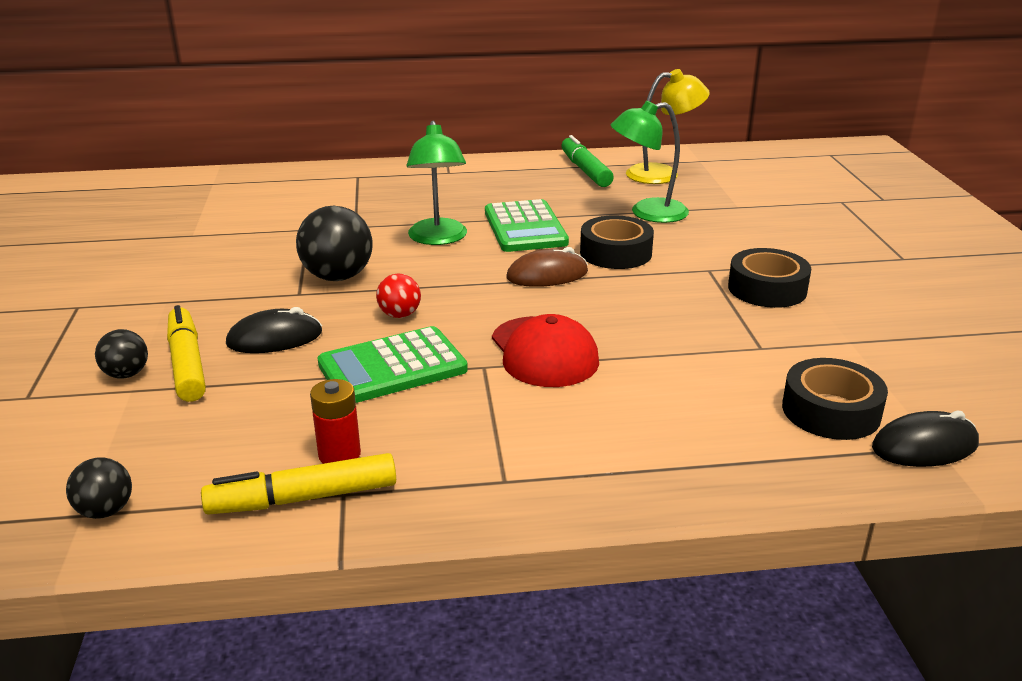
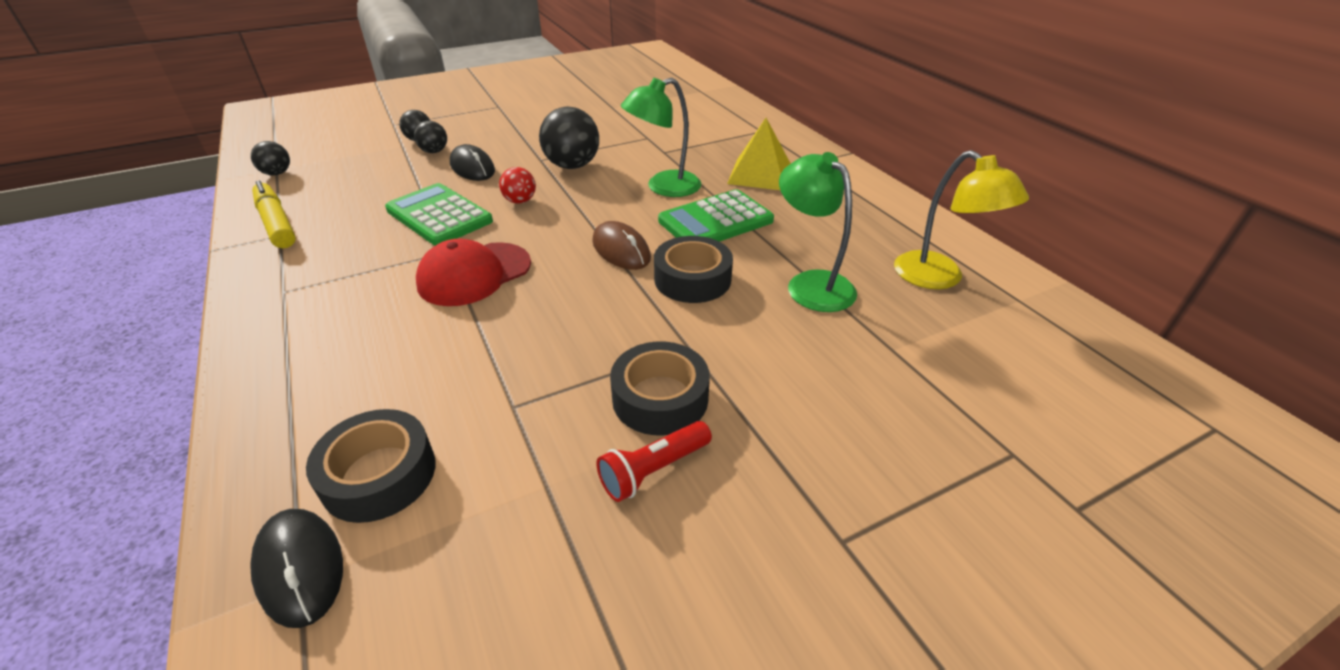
camera: 70 degrees right, 10 degrees up
(187, 364) = (434, 151): yellow marker -> black ball
(339, 454) = (324, 223): red battery -> none
(452, 195) = (760, 174): none -> yellow pyramid
(585, 170) = (892, 227): green marker -> none
(841, 302) = (653, 470): none -> red flashlight

